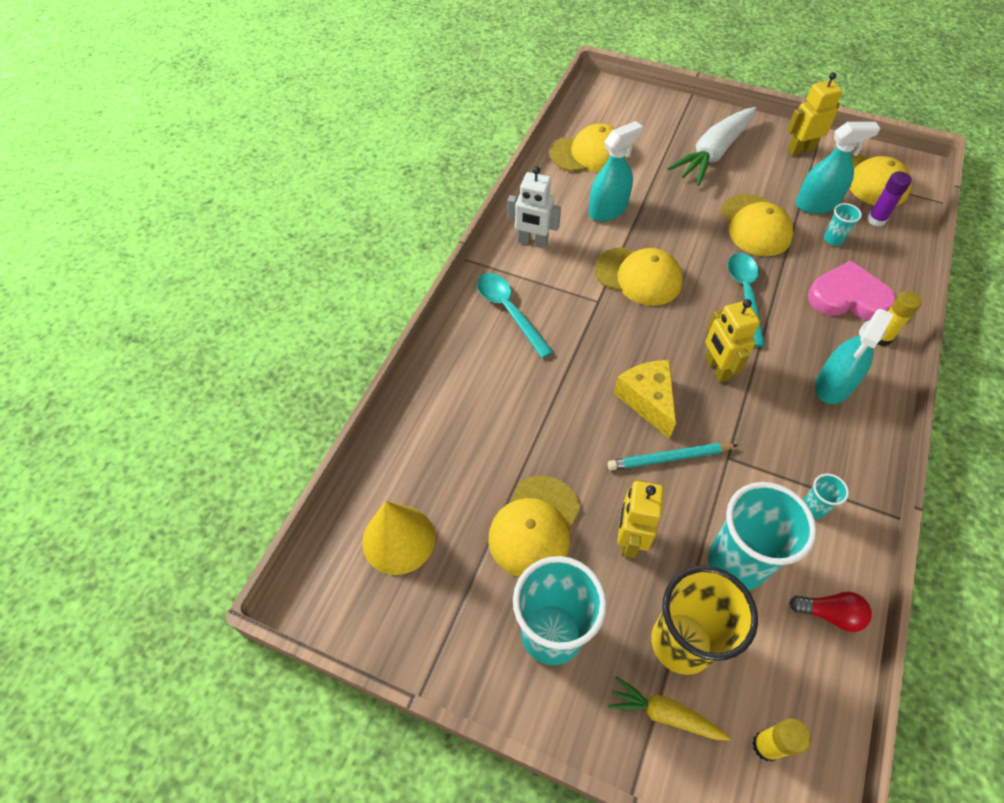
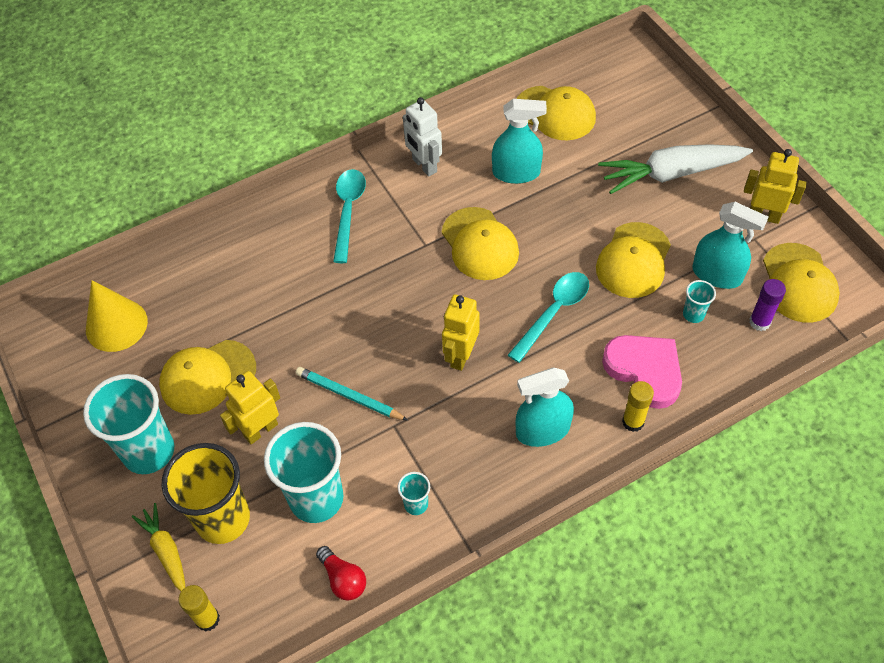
camera: 40 degrees right, 0 degrees up
(647, 400) = (379, 344): yellow cheese -> none

